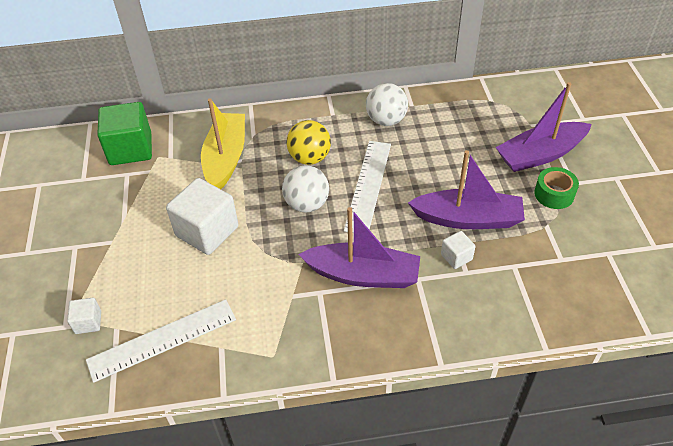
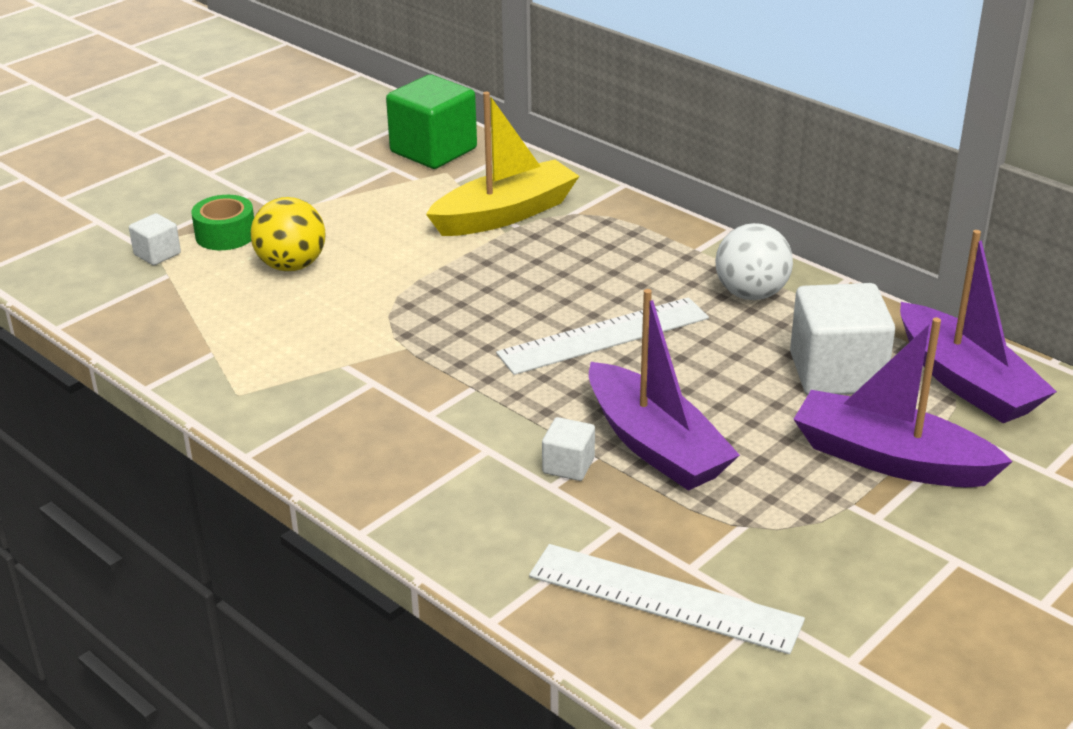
camera: 50 degrees right, 15 degrees down
(162, 340) = (182, 310): white ruler -> white ruler (664, 598)
(207, 231) = (372, 259): white cube -> white cube (836, 373)
(307, 204) = (506, 305): white ball -> none
(309, 158) = (590, 270): yellow ball -> yellow ball (291, 266)
(363, 275) = (441, 402): purple boat -> purple boat (966, 382)
(554, 194) = (821, 507): green tape -> green tape (225, 235)

